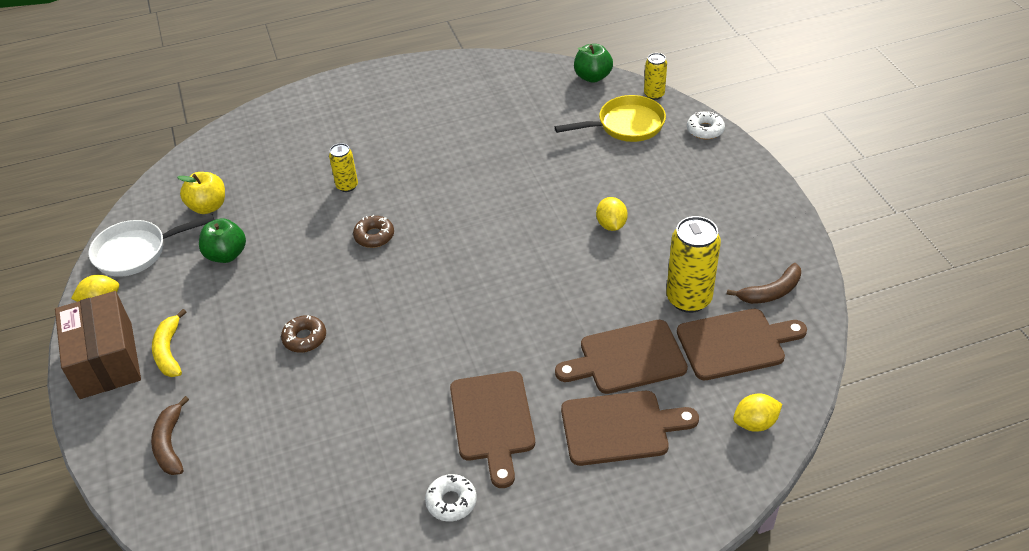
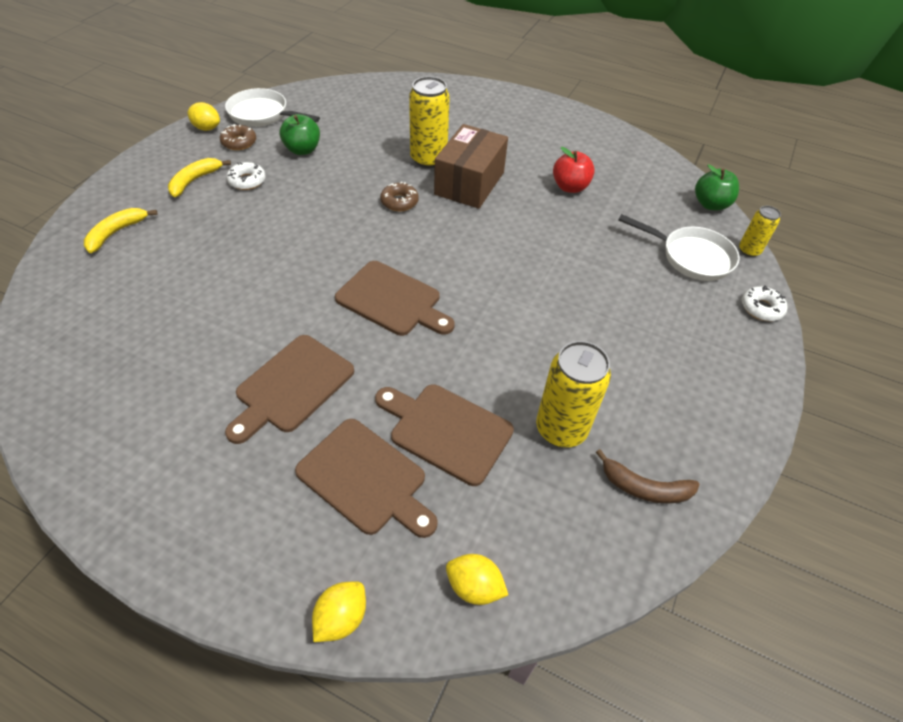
camera: 40 degrees right, 5 degrees up
(106, 360) = (161, 161): brown box -> brown box (469, 183)
(170, 444) = (116, 233): brown banana -> yellow banana
(208, 206) = (334, 116): yellow apple -> none
(305, 338) = (269, 232): brown donut -> brown donut (239, 142)
(347, 186) = (428, 159): yellow can -> yellow can, size x1.79
(451, 501) = (187, 416): white donut -> white donut (247, 181)
(484, 131) = (570, 187): none -> red apple
(611, 225) = (575, 320): yellow lemon -> yellow lemon (341, 618)
(626, 125) = (691, 257): yellow pan -> white pan
(735, 343) = (551, 502): brown cutting board -> brown cutting board (392, 300)

